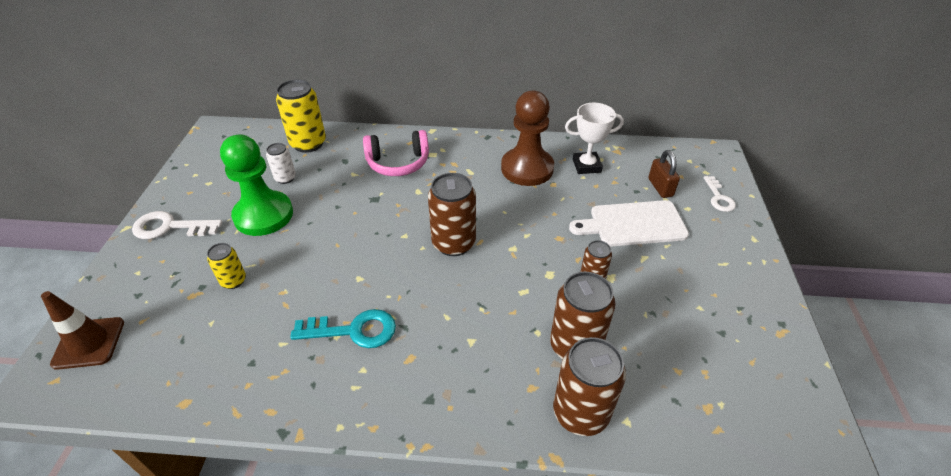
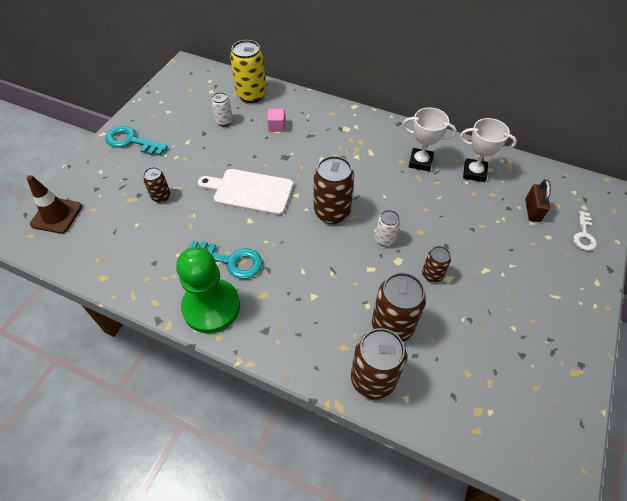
camera: 20 degrees right, 10 degrees up
(170, 227) = (131, 141): white key -> turquoise key
(233, 281) = (161, 196): yellow can -> brown can
(263, 215) = (198, 149): green pawn -> green pawn (211, 307)
(351, 169) = (276, 126): none -> pink cube
(398, 163) = (315, 129): pink headphones -> none
(525, 255) = (385, 239): none -> white can
(527, 168) = (420, 162): brown pawn -> white trophy
(633, 224) = (490, 237): white cutting board -> white cutting board (250, 191)

